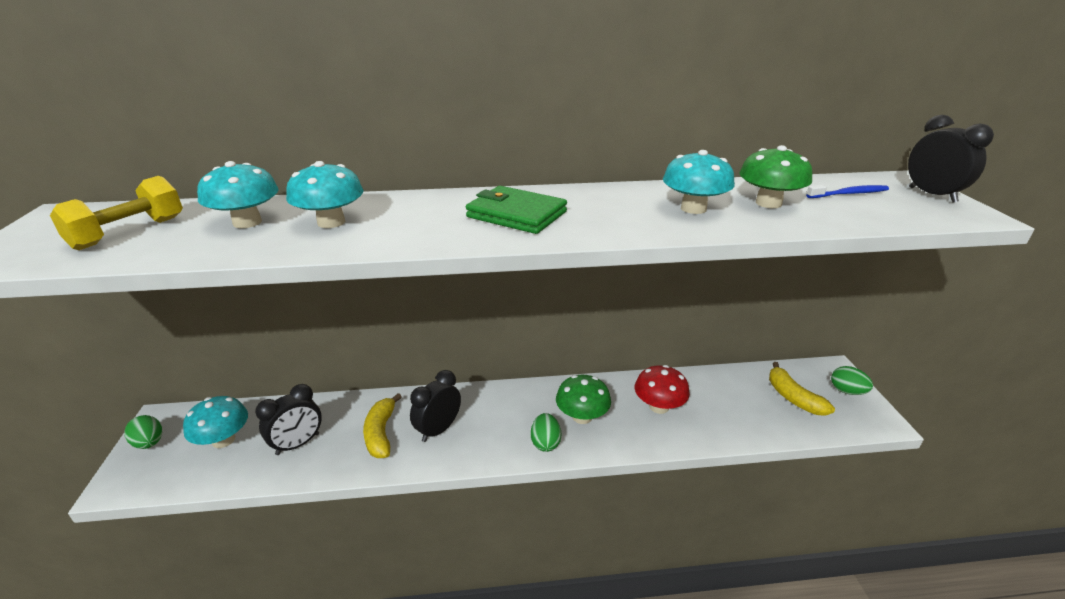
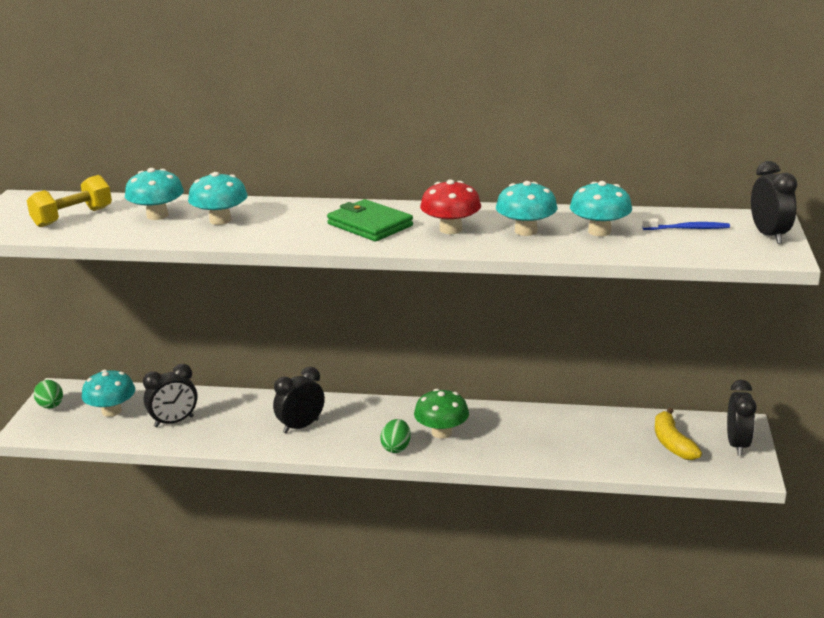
camera: 15 degrees right, 5 degrees down
(381, 433) = (248, 423): yellow banana -> none
(659, 406) = (523, 434): red mushroom -> red mushroom (451, 229)
(768, 203) = (599, 231): green mushroom -> turquoise mushroom
(847, 391) = (737, 445): green egg -> black clock

